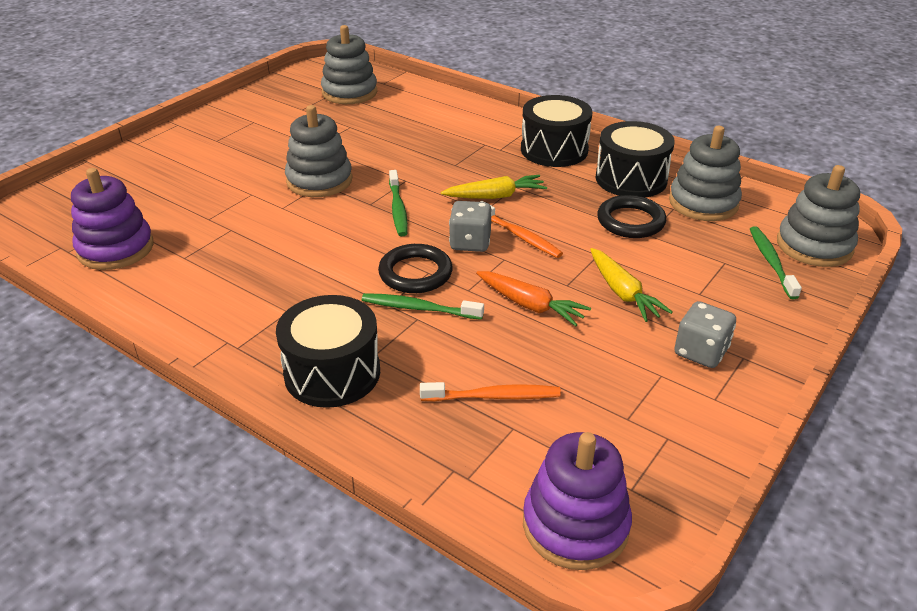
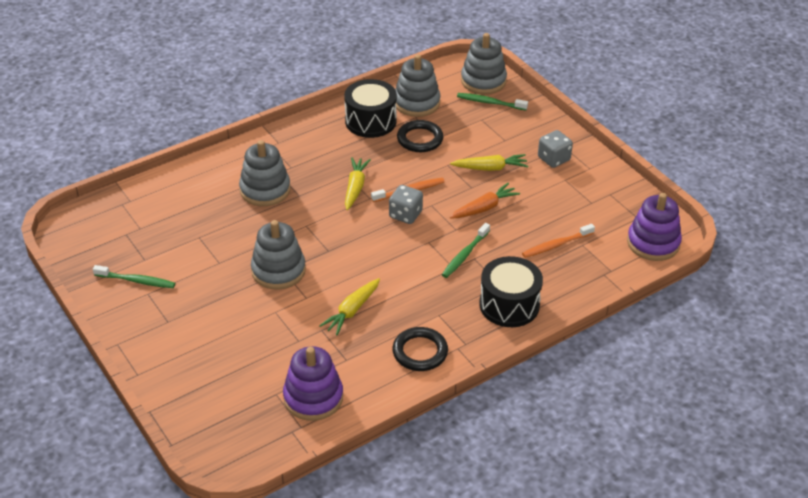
camera: 70 degrees left, 5 degrees up
(270, 242) = (352, 311): none -> yellow carrot
(349, 92) = (134, 224): grey stacking toy -> grey stacking toy (265, 190)
(398, 209) = (344, 238): green toothbrush -> green toothbrush (136, 281)
(415, 273) = (427, 248): black ring -> black ring (420, 352)
(493, 396) = (556, 245): orange toothbrush -> orange toothbrush turned 135 degrees counterclockwise
(554, 150) = (310, 142): black drum -> none

